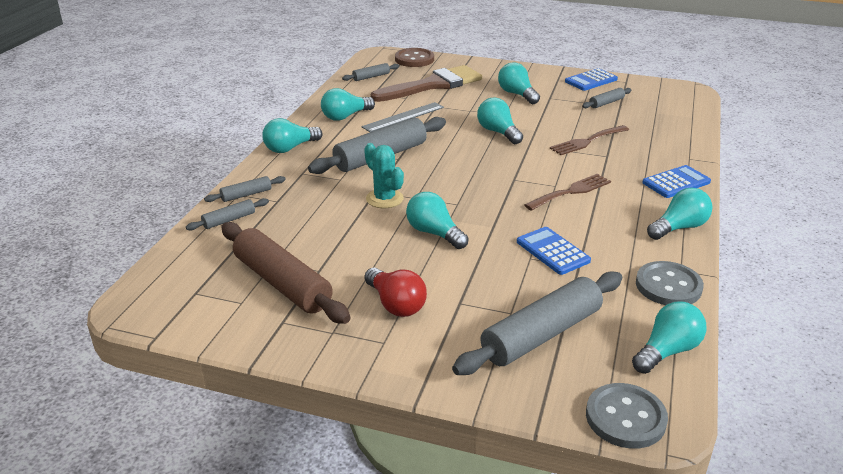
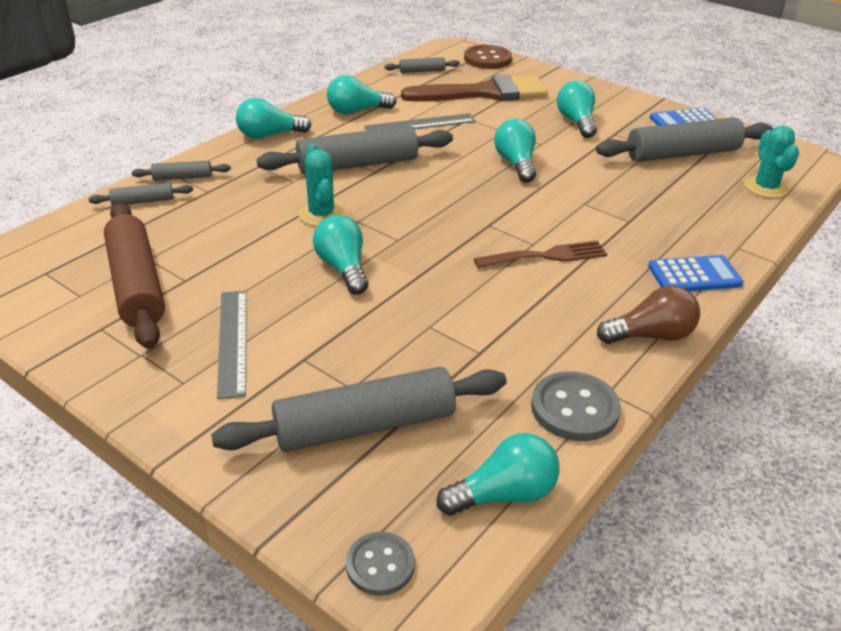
camera: 20 degrees right, 5 degrees up
(396, 304) = (232, 341): red light bulb -> grey ruler
(552, 251) = (463, 325): blue calculator -> none
(587, 141) = (618, 197): brown fork -> none
(606, 103) = (682, 154): grey rolling pin -> grey rolling pin, size x2.14
(625, 418) = (380, 565): grey button -> grey button, size x0.65
(676, 115) = (765, 188): none -> turquoise cactus
(679, 228) = (651, 335): turquoise light bulb -> brown light bulb

